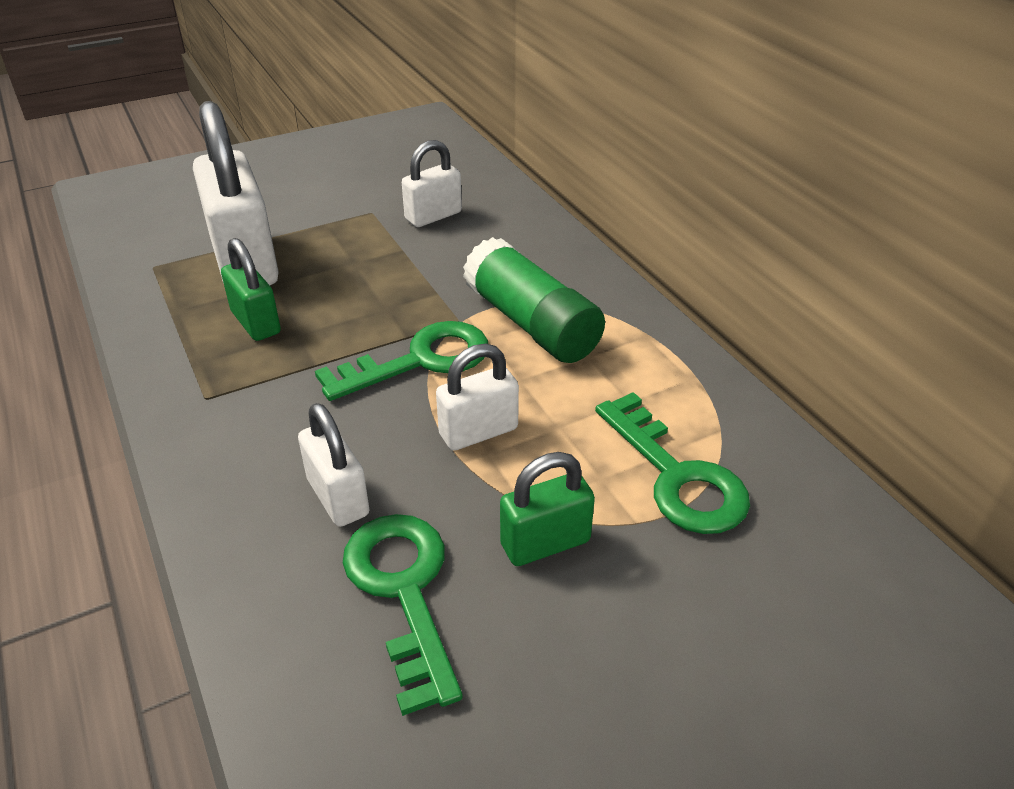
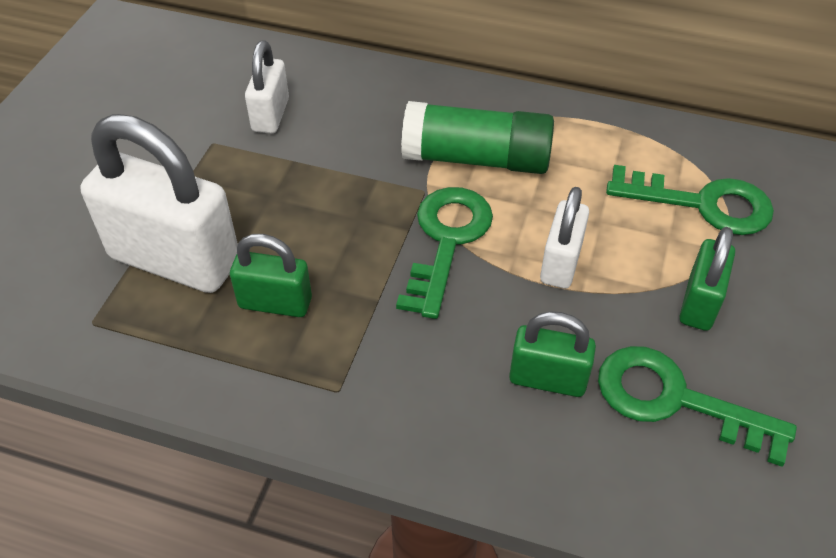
camera: 45 degrees left, 10 degrees up
(338, 497) = (547, 379): white padlock -> green padlock

